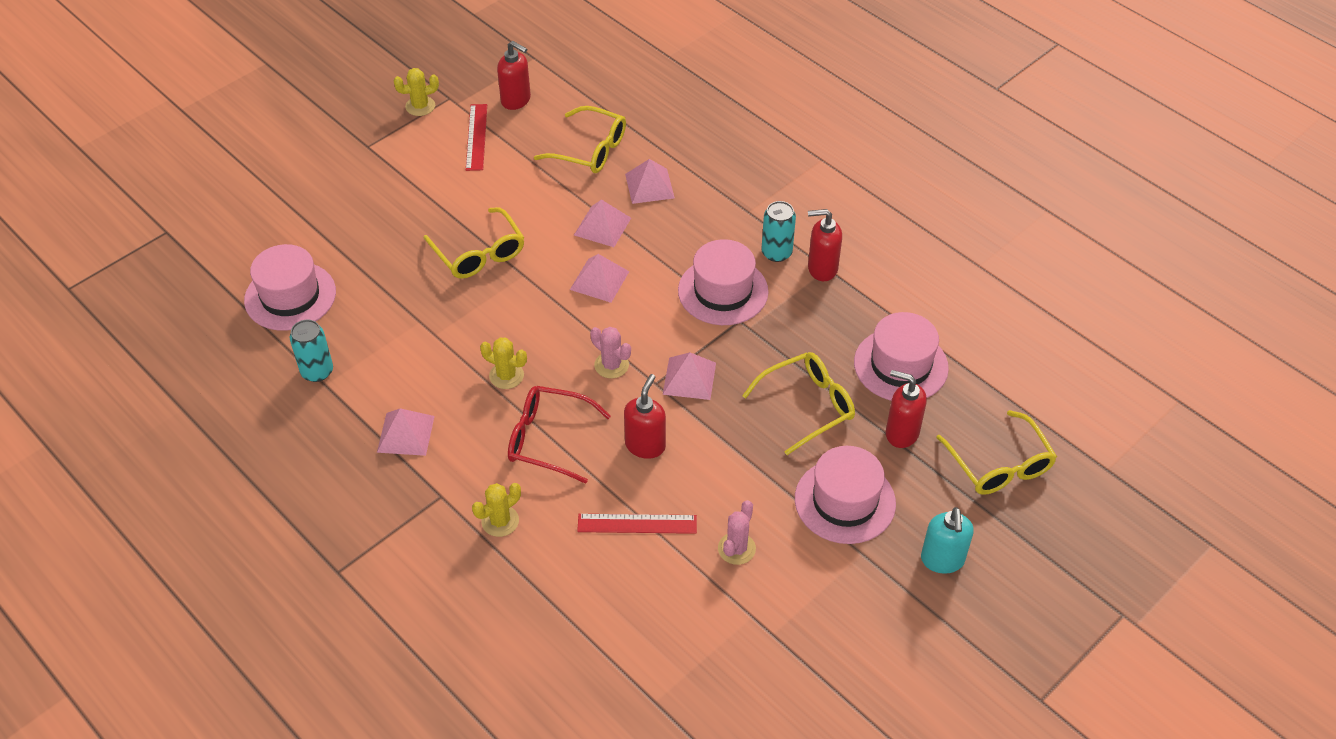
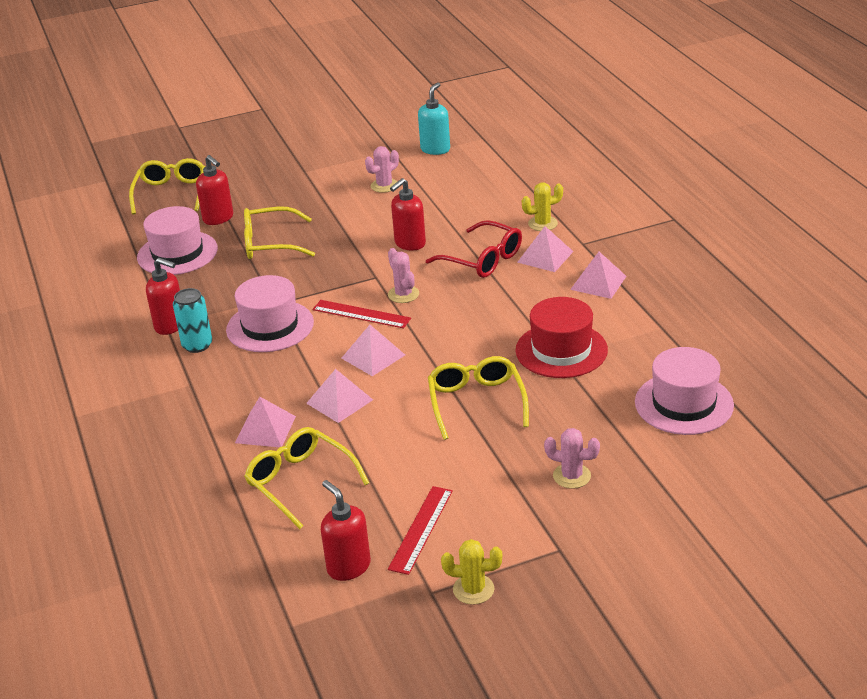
camera: 155 degrees left, 15 degrees down
(317, 371) = (667, 337): turquoise can -> none
(374, 204) = (571, 476): none -> pink cactus
(419, 330) = (561, 350): none -> red hat
(506, 375) = (496, 304): yellow cactus -> none
(637, 524) = (444, 207): red ruler -> red ruler (361, 314)
(689, 378) = (346, 275): pink pyramid -> pink pyramid (545, 257)
(845, 501) = (292, 194): pink hat -> none
(942, 560) = (257, 161): turquoise soap dispenser -> turquoise soap dispenser (435, 149)

